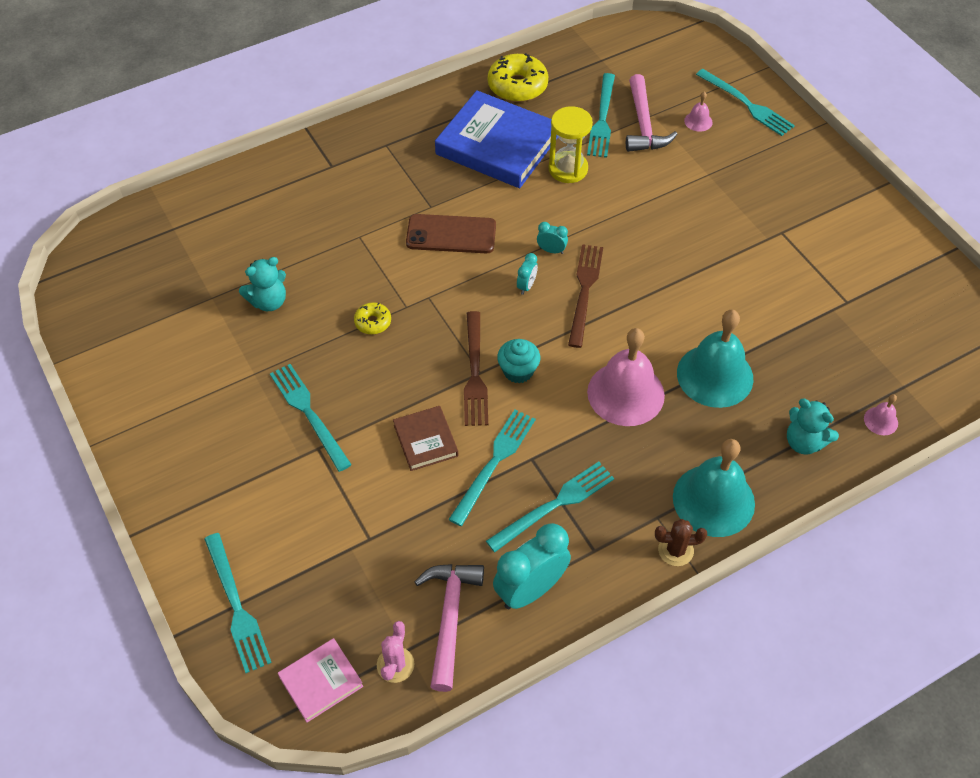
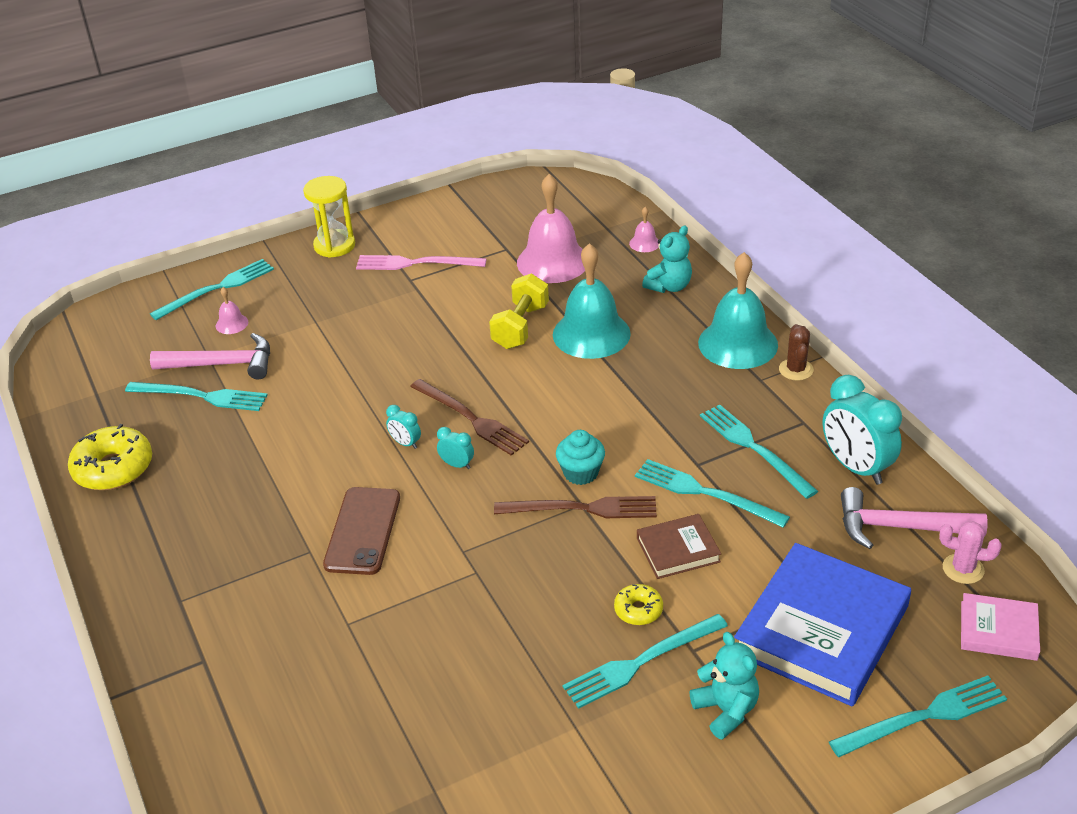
camera: 85 degrees left, 15 degrees down
(268, 301) = (451, 719): turquoise teddy bear -> turquoise teddy bear (726, 710)
(321, 681) = (998, 631): pink book -> pink book turned 45 degrees counterclockwise
(373, 322) = (498, 603): yellow donut -> yellow donut (638, 610)
(497, 145) = (217, 488): blue book -> blue book (821, 630)
(551, 250) = (405, 443): turquoise clock -> turquoise clock turned 75 degrees counterclockwise
(568, 169) = (277, 427): yellow hourglass -> yellow hourglass (334, 245)
(584, 291) = (471, 419): brown fork -> brown fork turned 150 degrees counterclockwise
(625, 393) = (612, 394): pink bell -> pink bell (553, 261)
(719, 319) = (520, 327): none -> yellow dumbbell
(808, 234) = (416, 263): none -> pink fork

